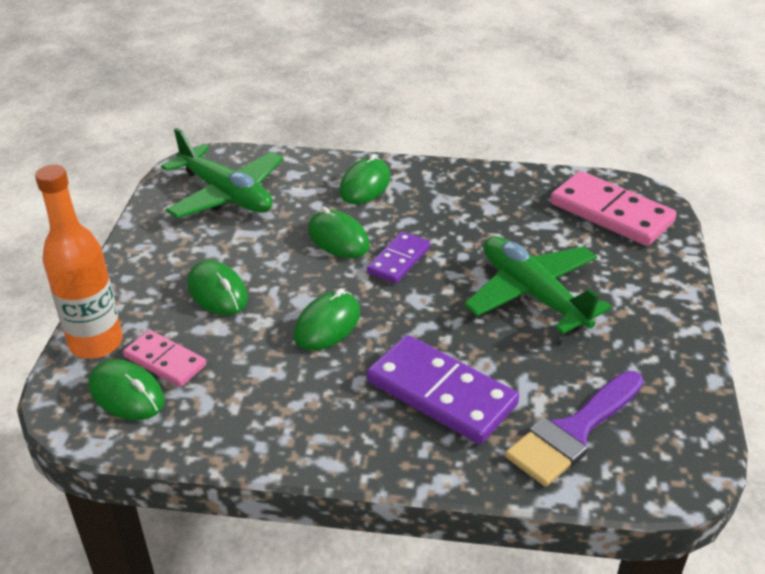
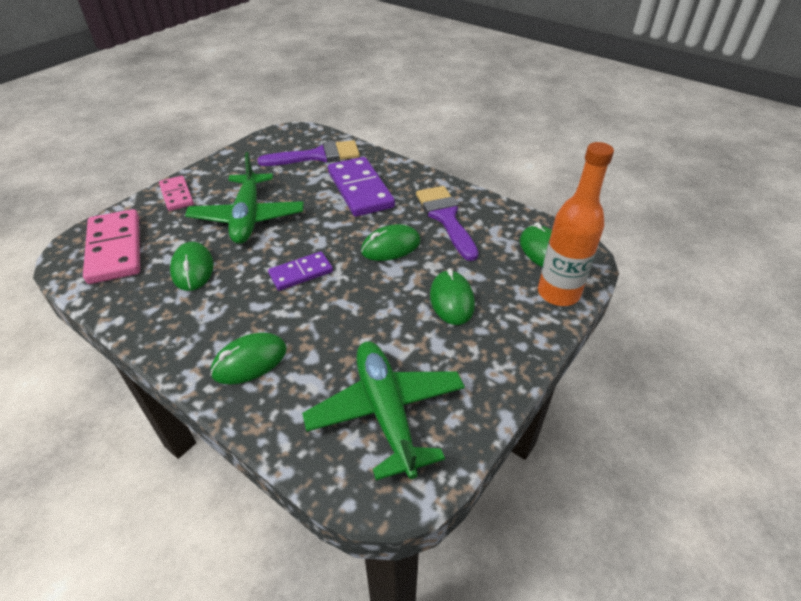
camera: 150 degrees left, 5 degrees up
(165, 361) = (511, 262): pink domino -> pink domino (176, 195)
(284, 394) = (445, 218): none -> purple brush
(338, 239) = (326, 310): green mouse -> green mouse (192, 269)

